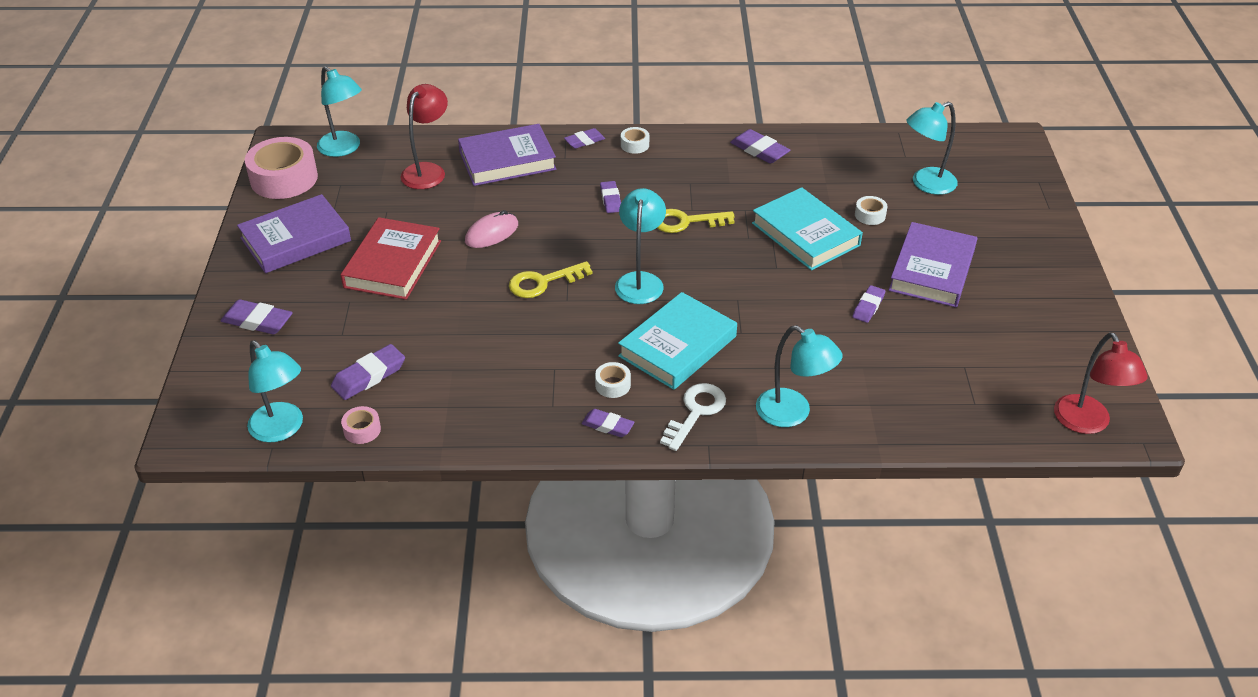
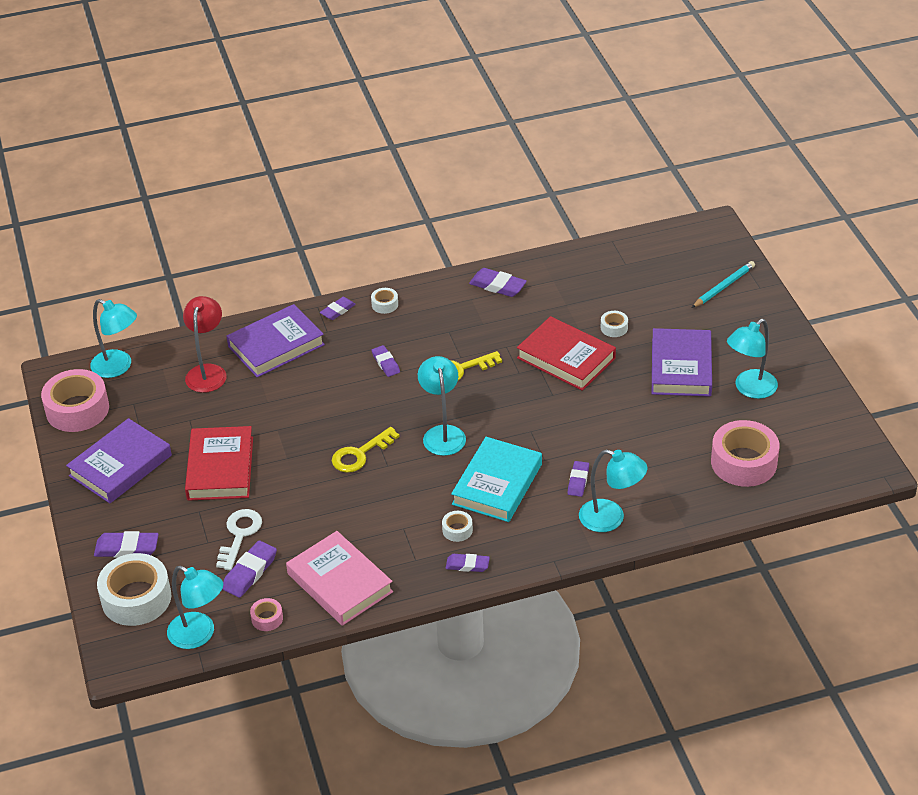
camera: 15 degrees left, 0 degrees up
(239, 374) = (136, 598): none -> white tape
(458, 411) = (340, 583): none -> pink book
(492, 233) = (294, 419): pink mouse -> none
(696, 412) = (533, 536): white key -> white key (239, 535)
(805, 234) = (566, 358): turquoise book -> red book
(868, 306) = (640, 412): purple eraser -> purple eraser (578, 481)
(926, 184) = (651, 287): turquoise lamp -> turquoise lamp (749, 389)
(973, 387) = (743, 462): none -> pink tape
(1008, 199) = (723, 286): none -> turquoise pencil
(1087, 423) = (838, 471): red lamp -> none

